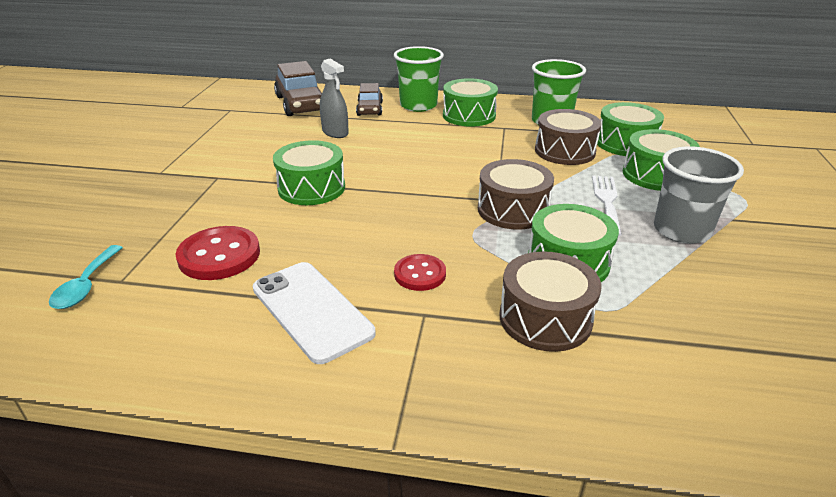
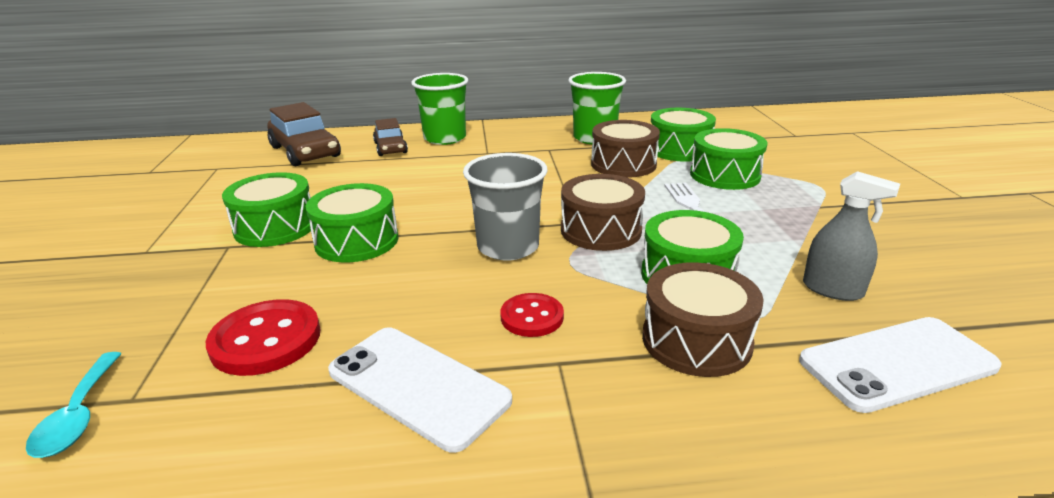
camera: 15 degrees left, 5 degrees down
(335, 132) = (360, 177): grey spray bottle -> grey spray bottle (832, 289)
(469, 115) = (505, 142): green drum -> green drum (275, 227)
(681, 230) = (780, 225): grey cup -> grey cup (508, 247)
(714, 373) = (897, 364): none -> white phone

